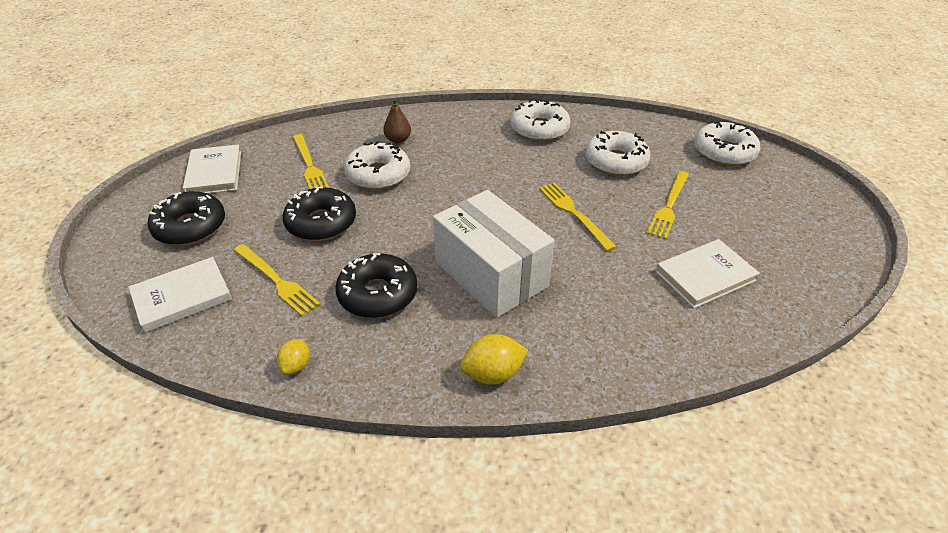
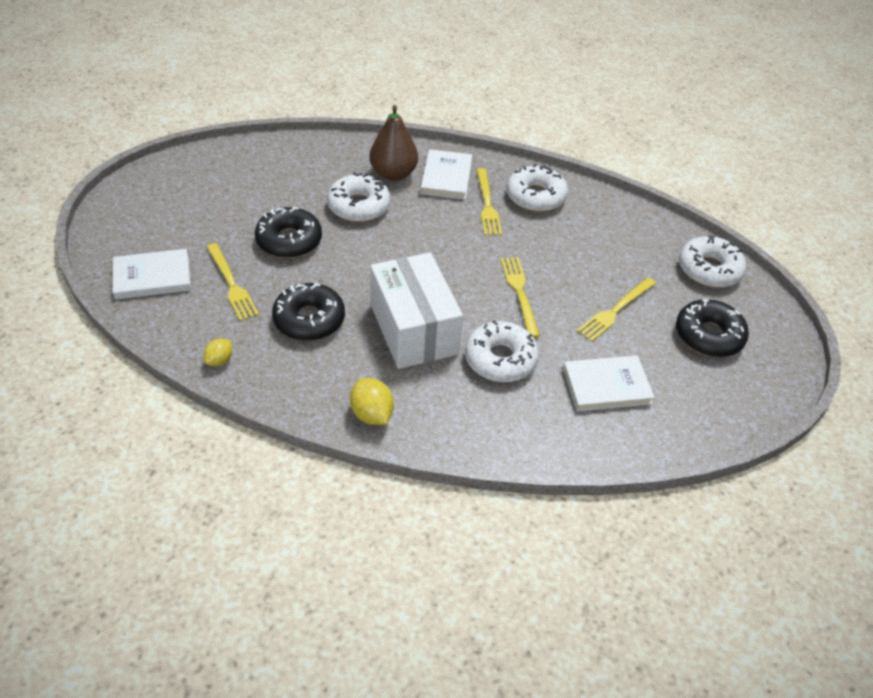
camera: 15 degrees right, 5 degrees up
(190, 227) = (179, 215): black donut -> black donut (708, 335)
(214, 173) = (216, 167): white book -> white book (446, 177)
(309, 165) = (301, 181): yellow fork -> yellow fork (487, 204)
(398, 140) = (393, 174): brown pear -> brown pear, size x1.77
(493, 374) = (371, 414): yellow lemon -> yellow lemon turned 60 degrees clockwise
(616, 162) = (591, 251): white donut -> white donut (500, 359)

